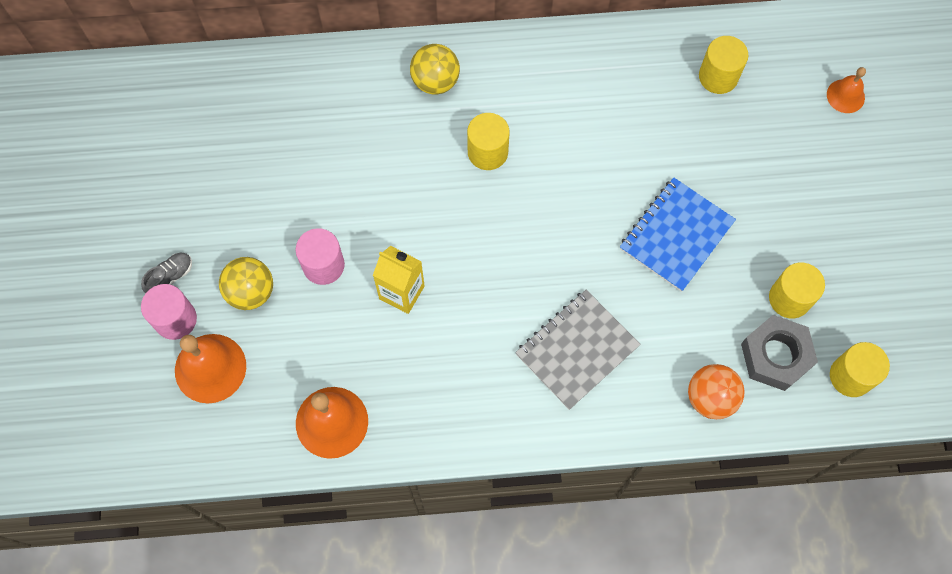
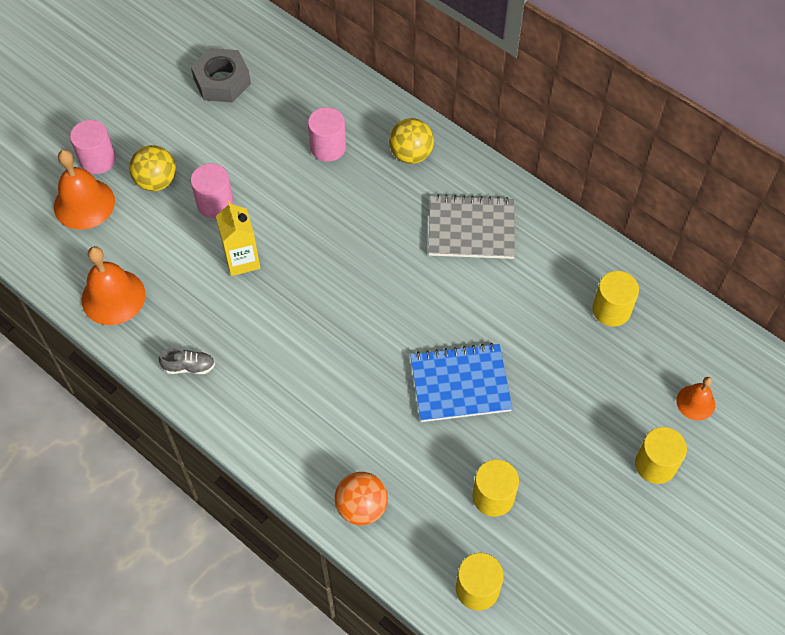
camera: 45 degrees right, 10 degrees down
(170, 277) = (123, 134): grey shoe -> grey shoe (189, 367)
(362, 133) = (328, 147): none -> pink cylinder
(487, 152) = (394, 224): yellow cylinder -> yellow cylinder (655, 464)
(576, 350) = (309, 394): grey notebook -> grey notebook (471, 229)
(775, 356) = (439, 524): grey nut -> grey nut (222, 81)

